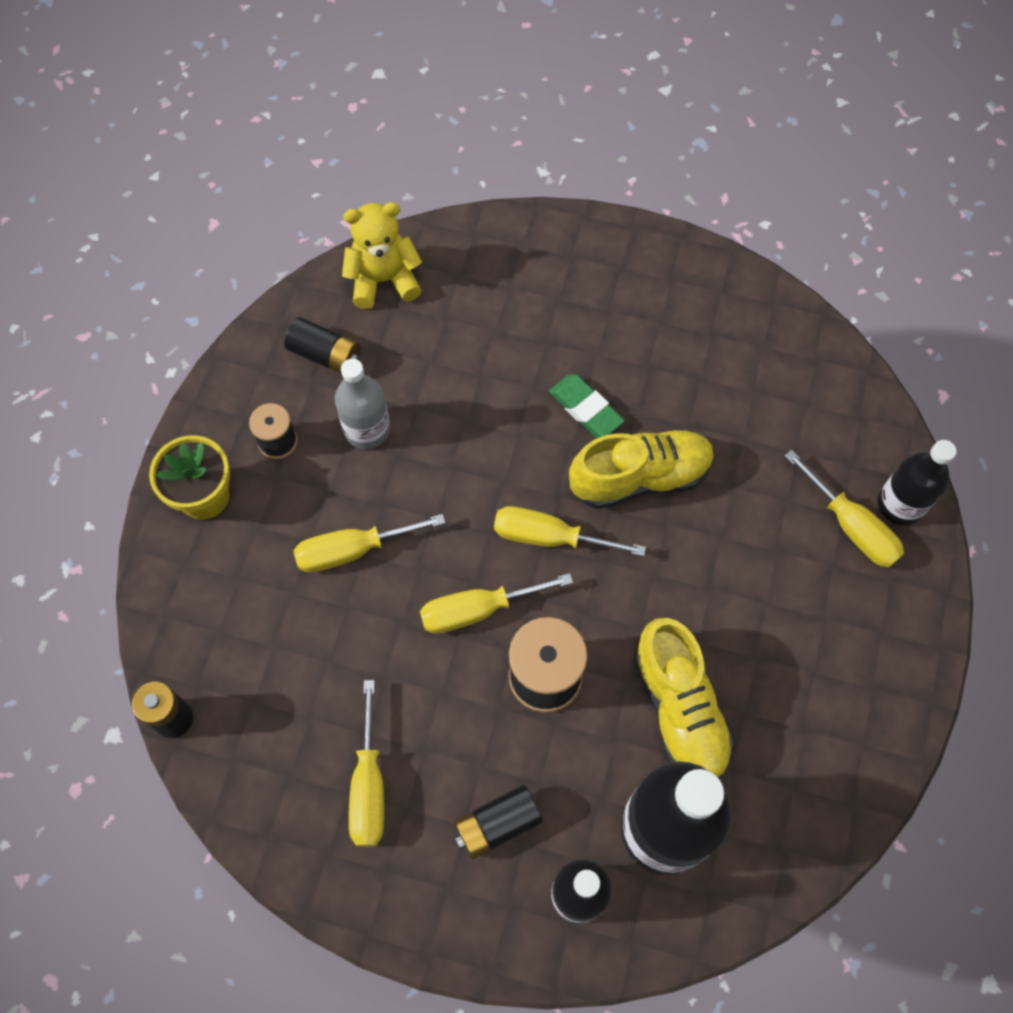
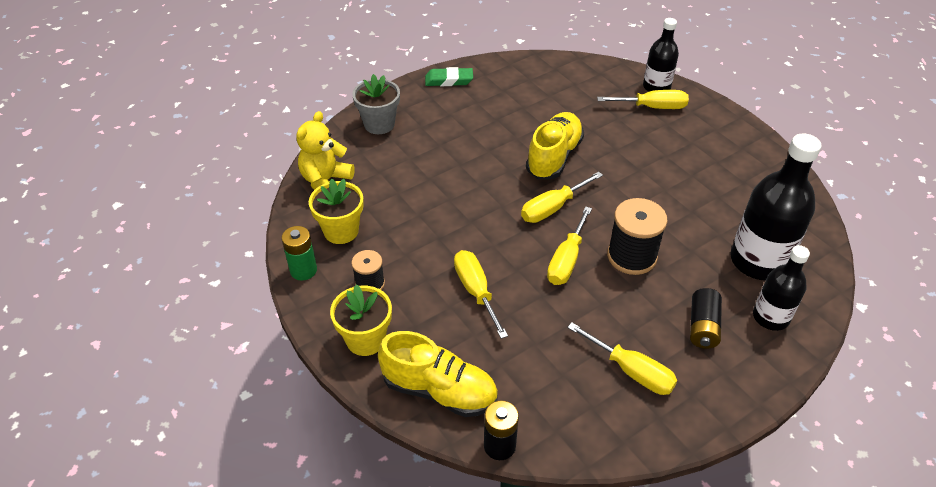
camera: 50 degrees left, 20 degrees down
(244, 366) = (303, 270): none -> green battery
(326, 355) = (341, 231): black battery -> yellow flower pot
(352, 550) = (476, 291): yellow screwdriver -> yellow screwdriver turned 135 degrees clockwise
(367, 429) = (408, 241): grey bottle -> none
(521, 255) = (379, 124): none -> grey flower pot
(585, 409) = (494, 153): green eraser -> green eraser (449, 80)
(679, 709) = (696, 217): yellow shoe -> yellow shoe (439, 390)

